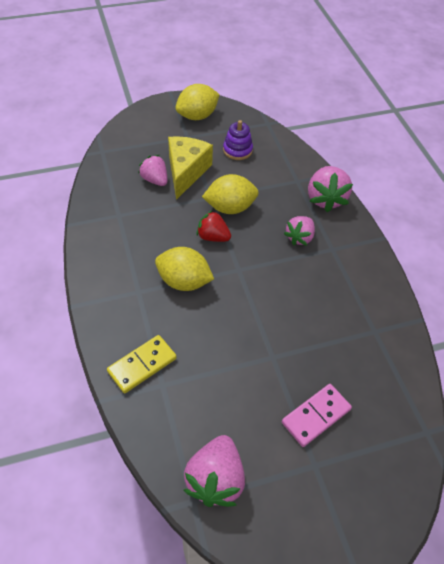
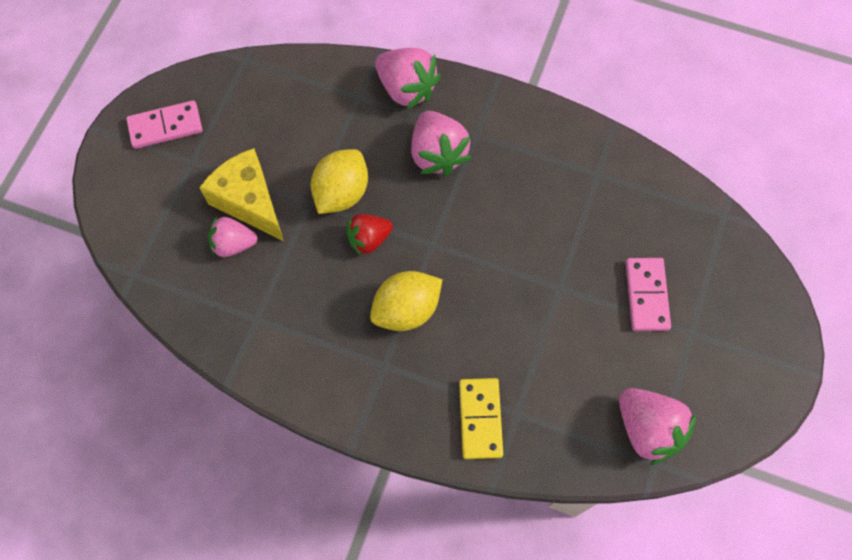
camera: 50 degrees left, 15 degrees up
(197, 116) = (165, 126): yellow lemon -> pink domino
(237, 150) = (261, 123): purple stacking toy -> none
(299, 237) = (437, 154): pink strawberry -> pink strawberry, size x1.53

